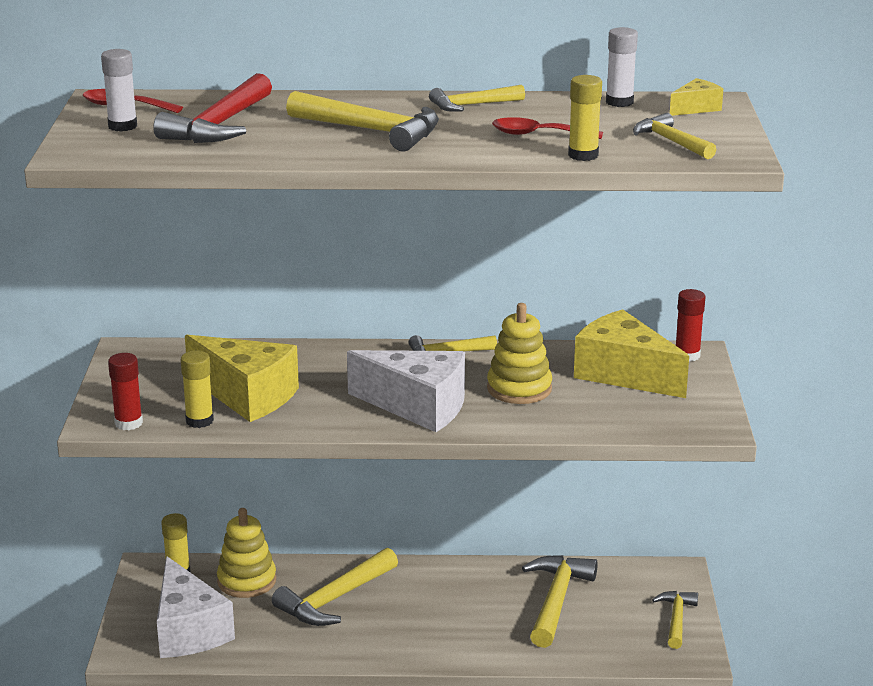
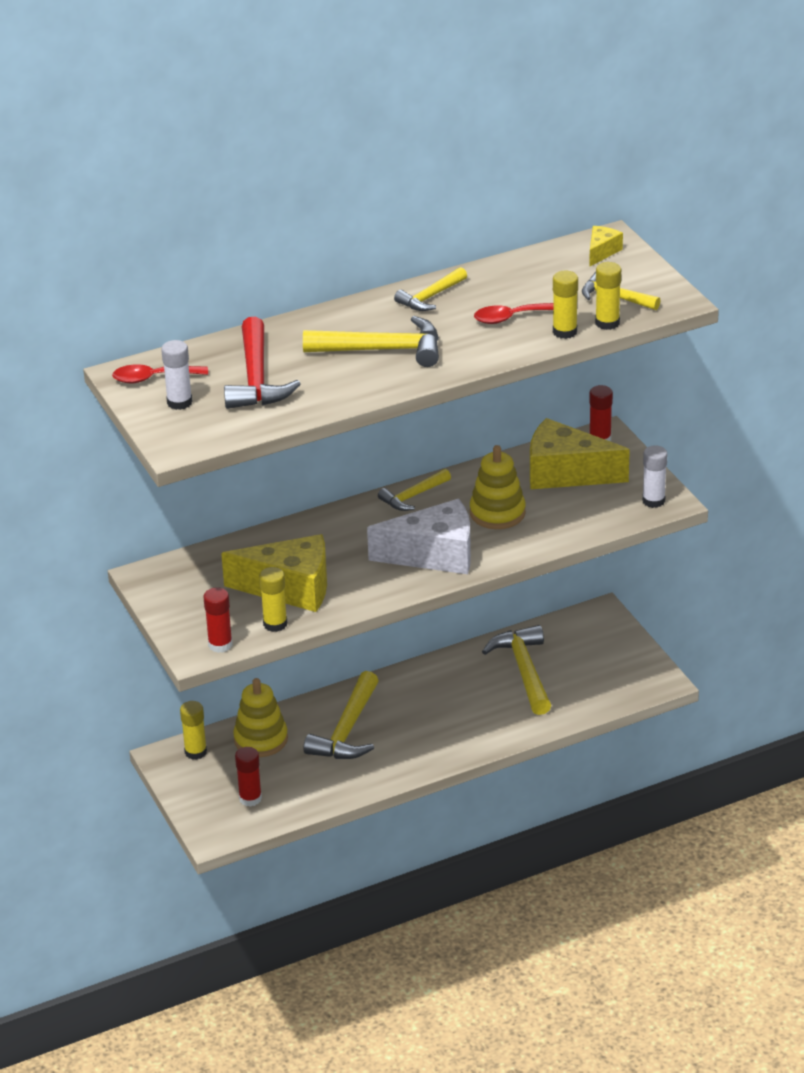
camera: 25 degrees left, 10 degrees up
(188, 630) = (250, 798): white cheese -> red glue stick
(619, 102) = (539, 261): white glue stick -> white glue stick (653, 501)
(639, 158) = (607, 323): none -> yellow glue stick
(676, 619) = (626, 655): yellow hammer -> none

